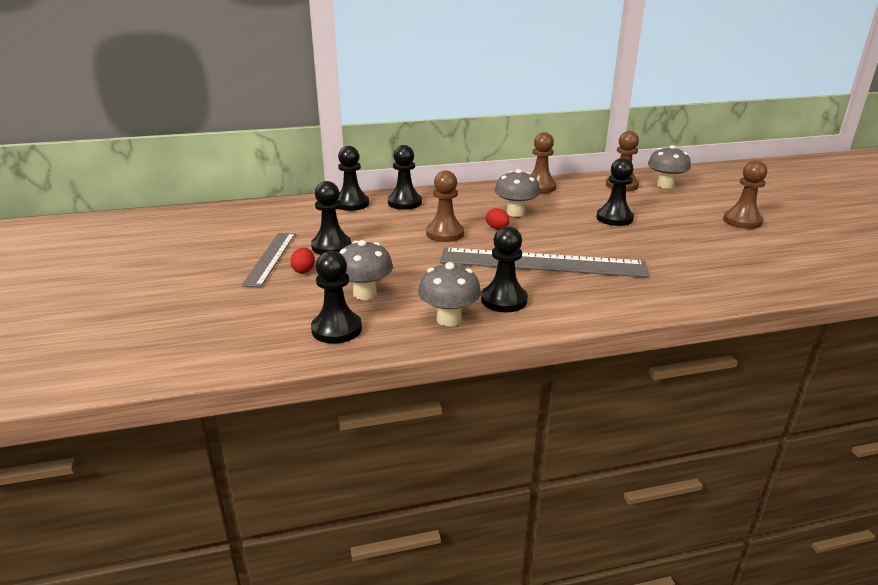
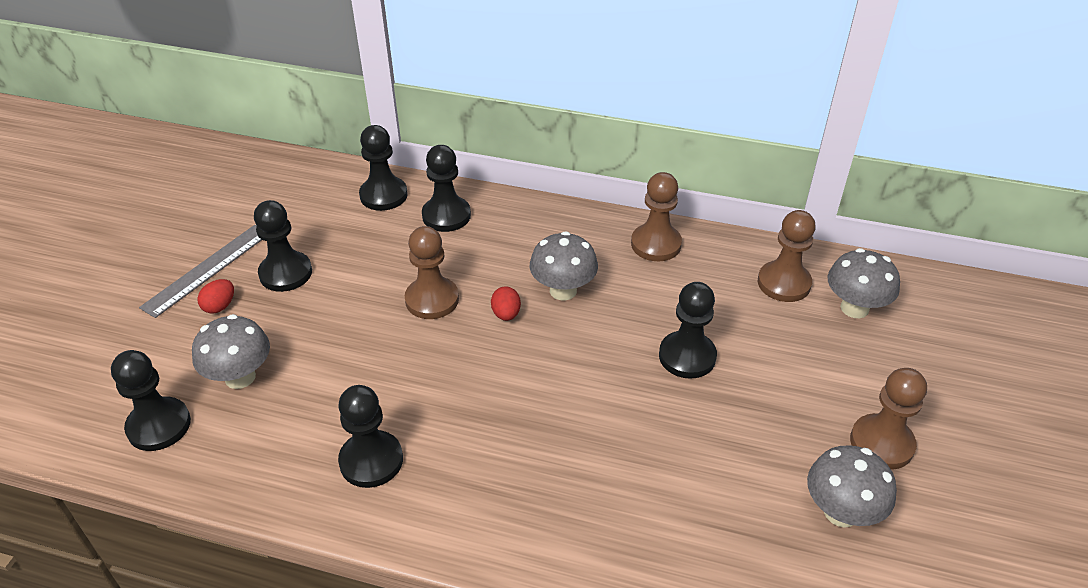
camera: 30 degrees right, 15 degrees up
(449, 319) = (280, 465): grey mushroom -> grey mushroom (841, 512)
(542, 263) = (489, 410): grey ruler -> none

